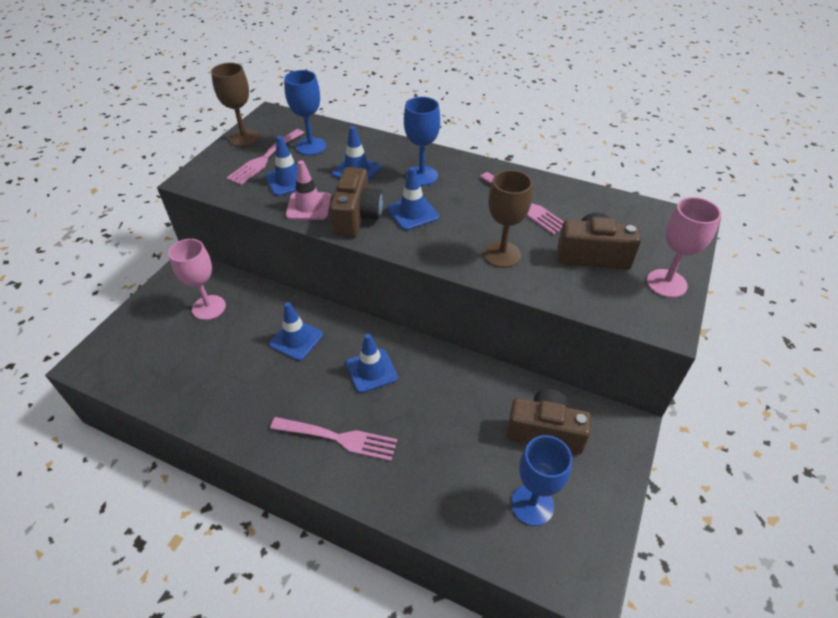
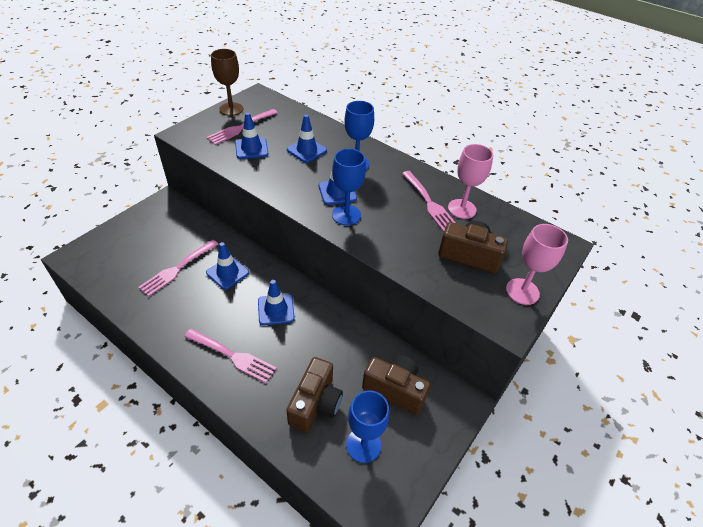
camera: 10 degrees right, 0 degrees up
(209, 307) = (172, 234): pink goblet -> pink goblet (462, 209)
(231, 348) = (177, 269): none -> pink fork
(308, 206) = (259, 171): pink traffic cone -> none
(311, 146) = (279, 124): blue goblet -> blue goblet (346, 215)
(357, 216) = (293, 186): brown camera -> brown camera (315, 404)
(502, 255) = (395, 240): brown goblet -> none

